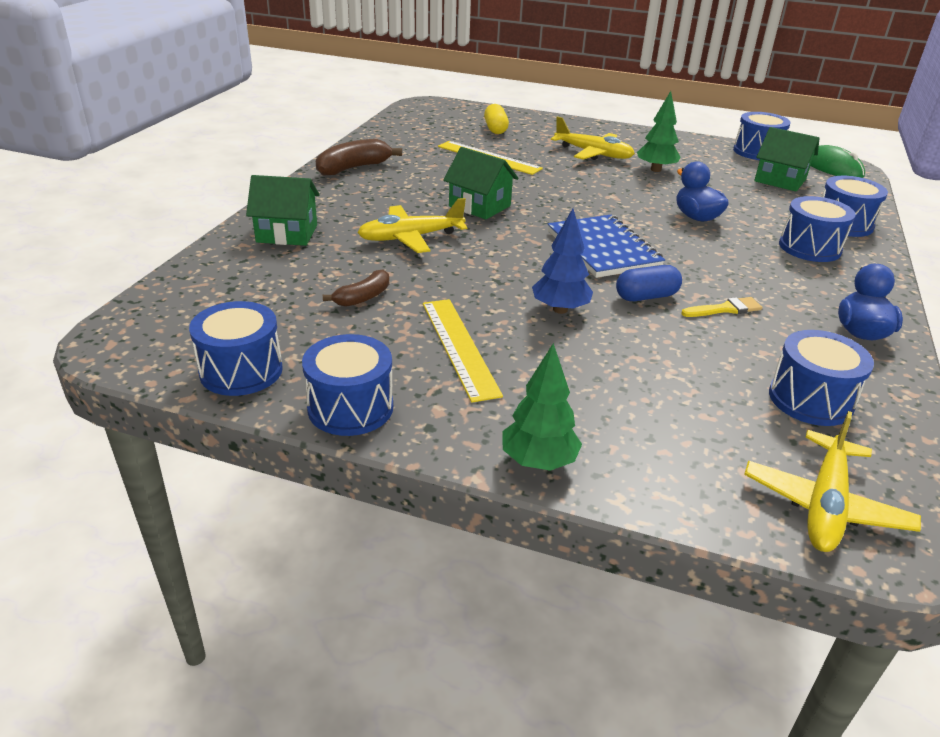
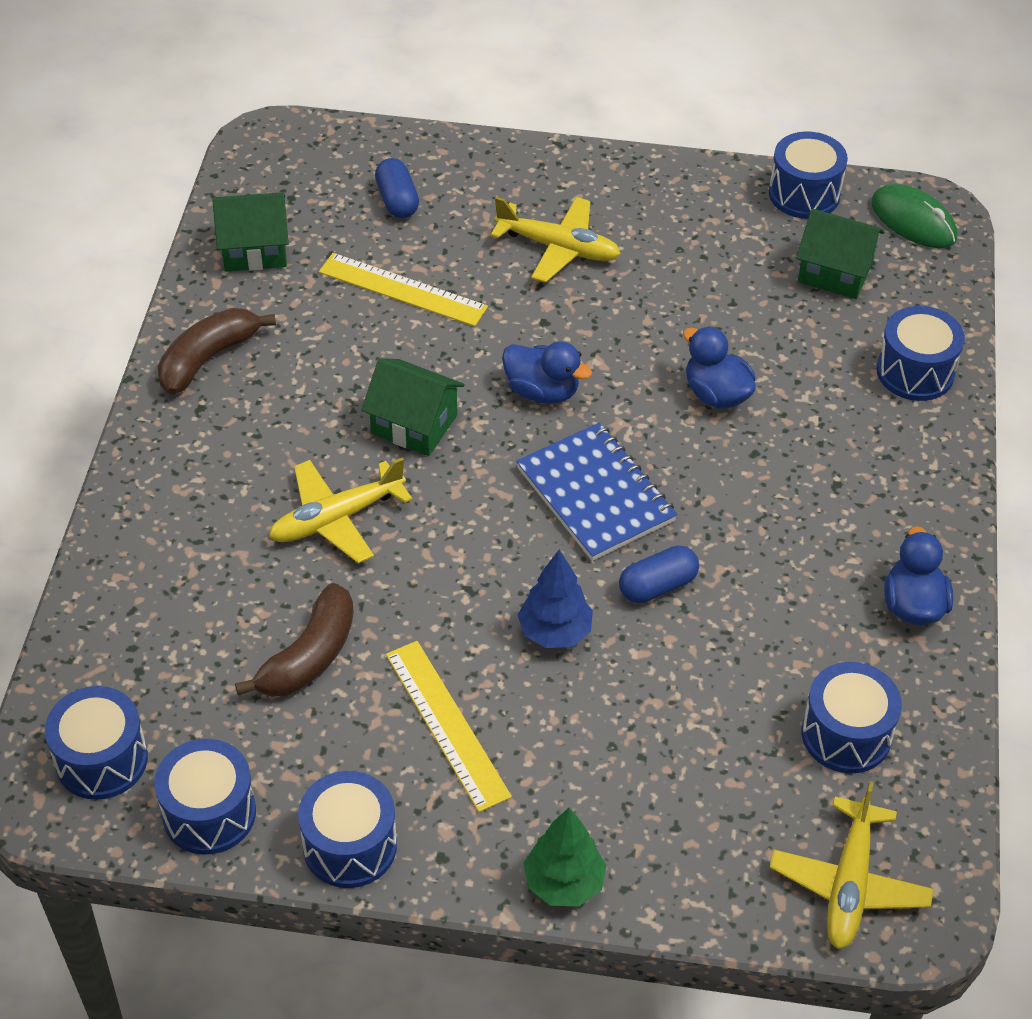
camera: 10 degrees left, 15 degrees up
(287, 233) = (168, 542): green house -> green house (255, 250)
(363, 297) = (309, 656): brown banana -> brown banana, size x1.62
(495, 129) = (397, 200): yellow capsule -> blue capsule
(572, 203) = (542, 391): none -> blue duck
(655, 169) = (654, 277): green tree -> none
(725, 309) = (754, 592): yellow brush -> none
(809, 247) = (865, 438): blue drum -> blue drum (101, 760)

